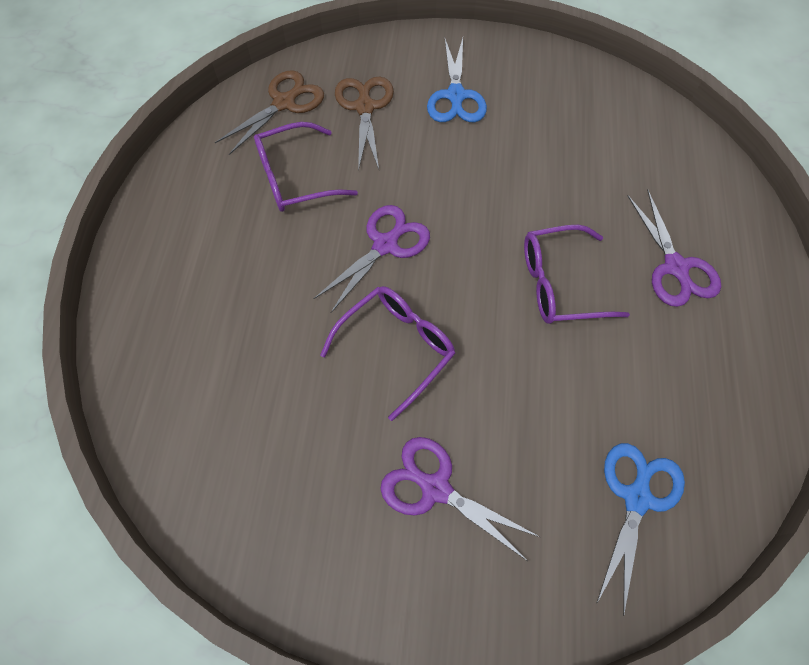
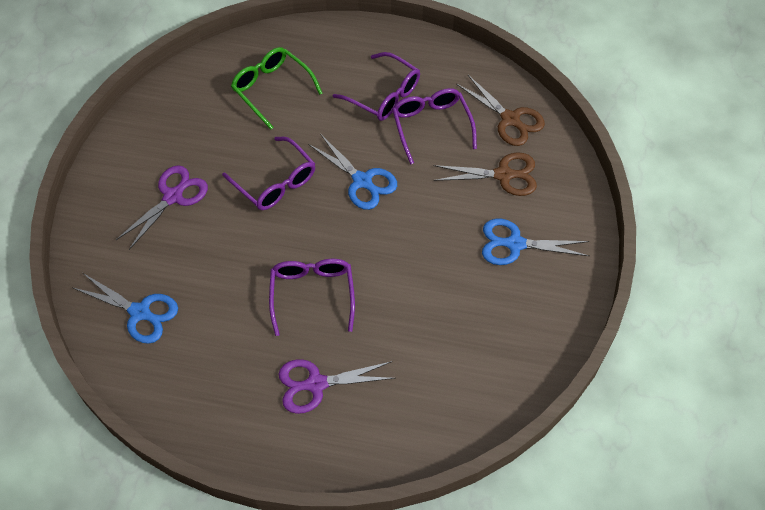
camera: 95 degrees right, 5 degrees down
(229, 374) = (272, 89): none -> green glasses
(244, 232) = (384, 95): none -> purple glasses
(385, 245) = (362, 181): purple scissors -> blue scissors

